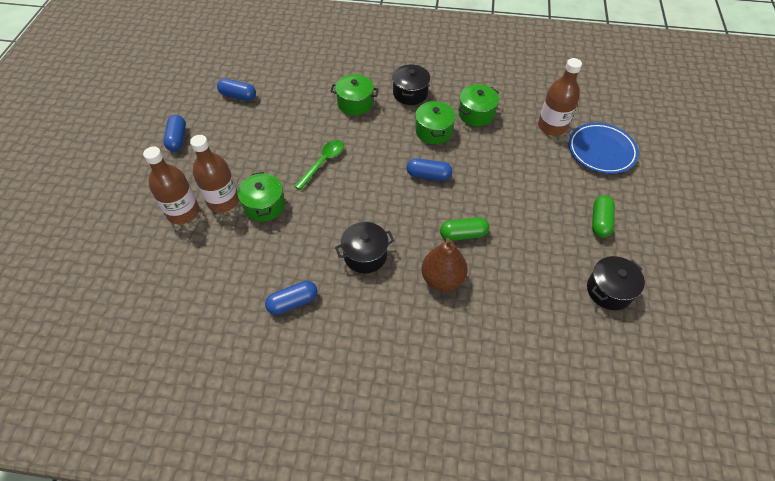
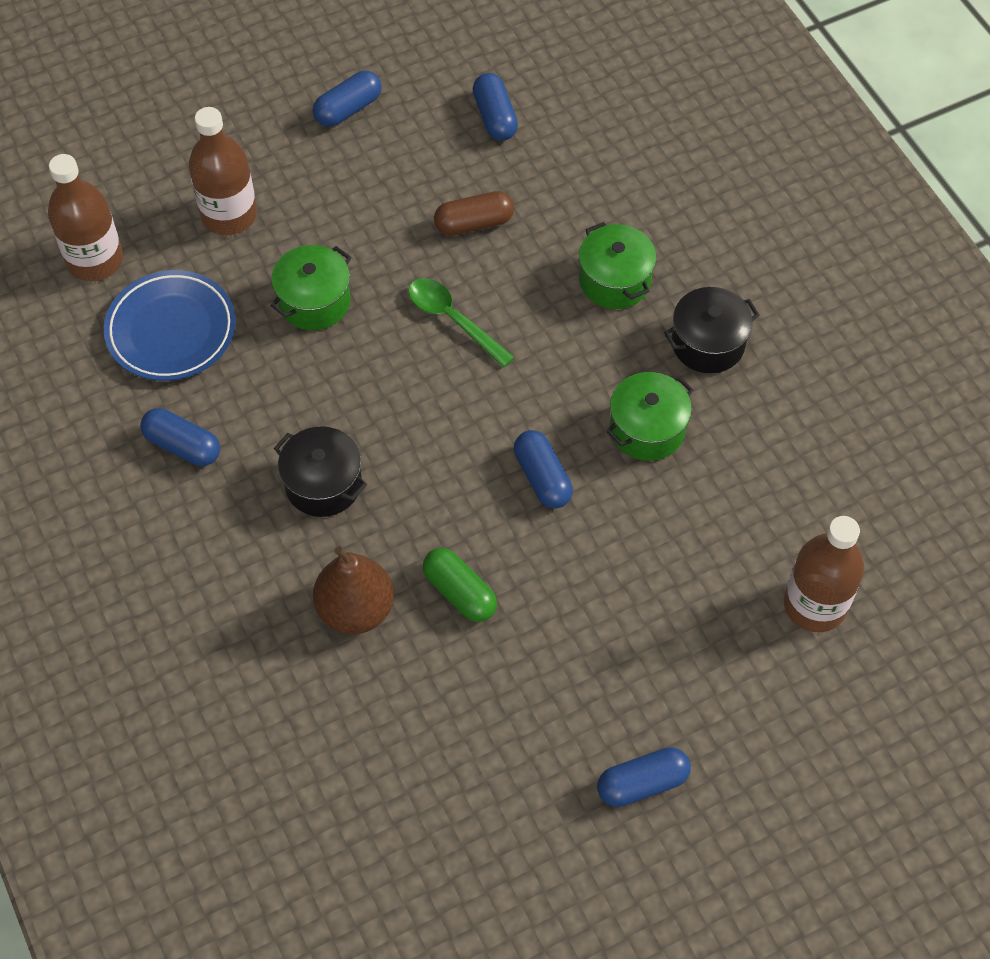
camera: 55 degrees right, 5 degrees up
(223, 201) = (283, 246): brown bottle -> brown bottle (95, 260)
(282, 130) = (474, 223): none -> brown capsule
(323, 162) = (453, 319): green spoon -> green spoon turned 135 degrees counterclockwise
(476, 114) = (744, 469): green pot -> none
(600, 222) = (642, 783): green capsule -> blue capsule
(601, 151) = (818, 714): blue plate -> blue plate (171, 330)
(609, 290) = (505, 857): black pot -> none

